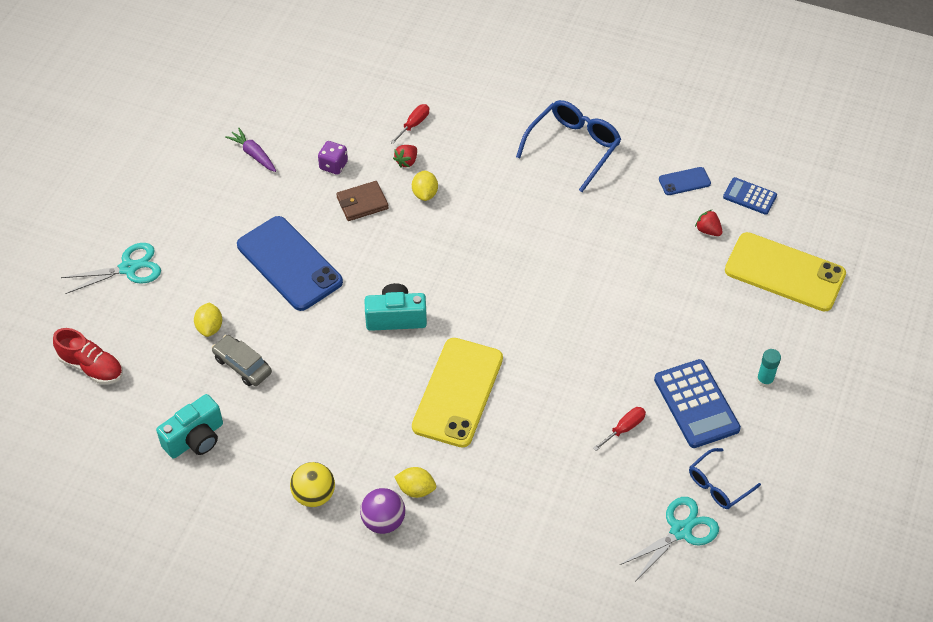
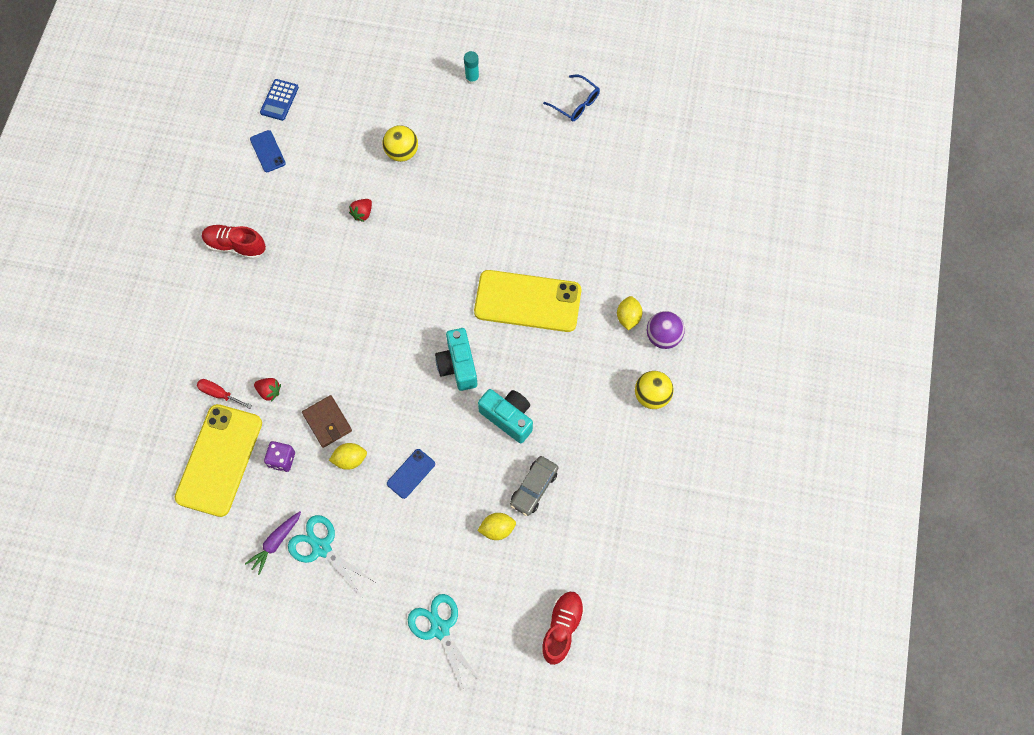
camera: 100 degrees left, 15 degrees up
(195, 438) = (619, 509): turquoise camera -> turquoise camera (508, 418)
(289, 263) = (411, 473): blue phone -> blue phone, size x0.45
(425, 194) = (308, 367): yellow lemon -> yellow lemon (350, 459)
(573, 147) = (235, 246): blue glasses -> red shoe
(624, 428) = (537, 172): red screwdriver -> none
(668, 299) = (402, 152): none -> yellow ball
(680, 531) = (621, 125): turquoise scissors -> turquoise scissors (321, 548)
(696, 404) = (504, 124): blue calculator -> none
(708, 230) = (322, 129): red strawberry -> red strawberry (362, 213)
(784, 272) = (360, 70): yellow phone -> yellow phone (219, 460)

